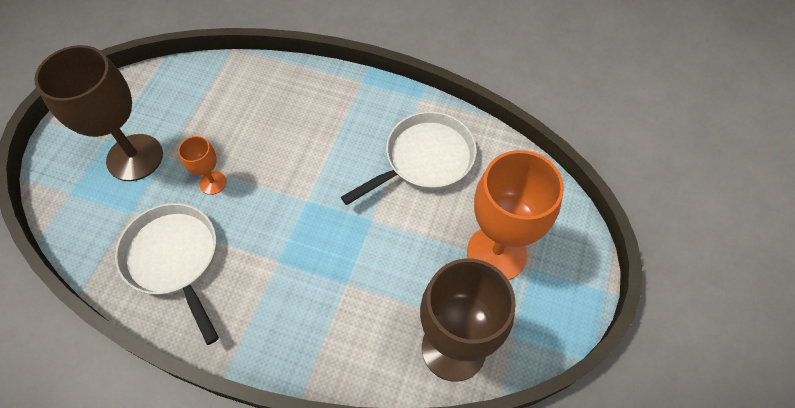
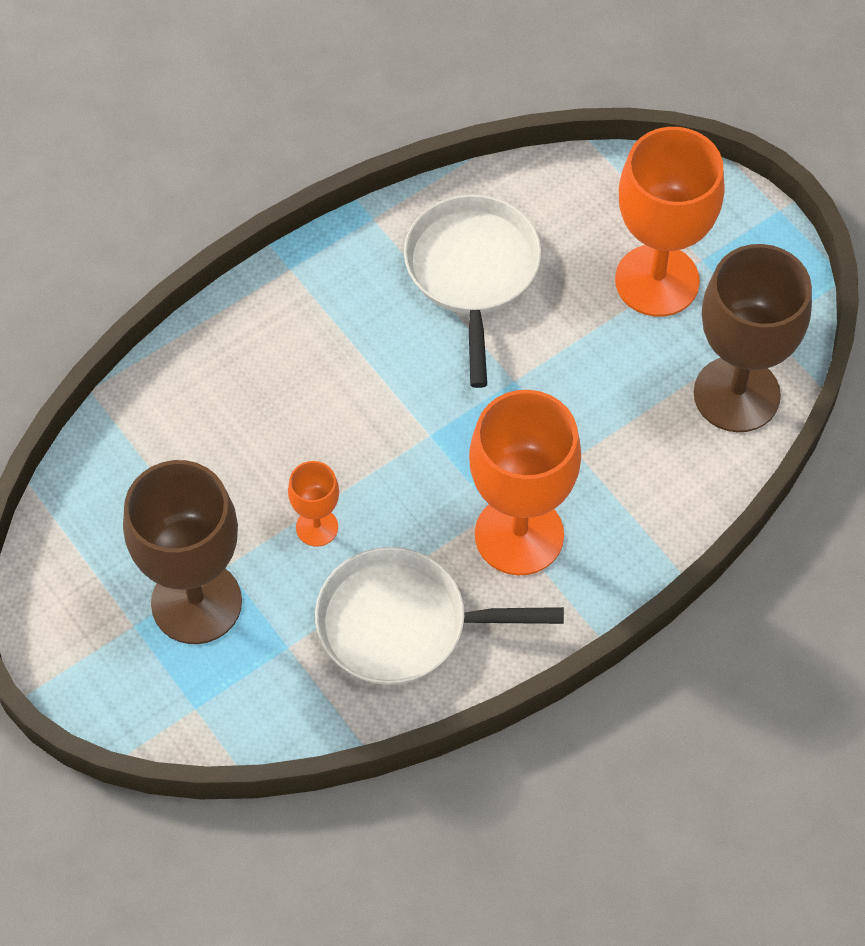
camera: 55 degrees left, 0 degrees up
(270, 284) = (519, 535): none -> orange goblet

